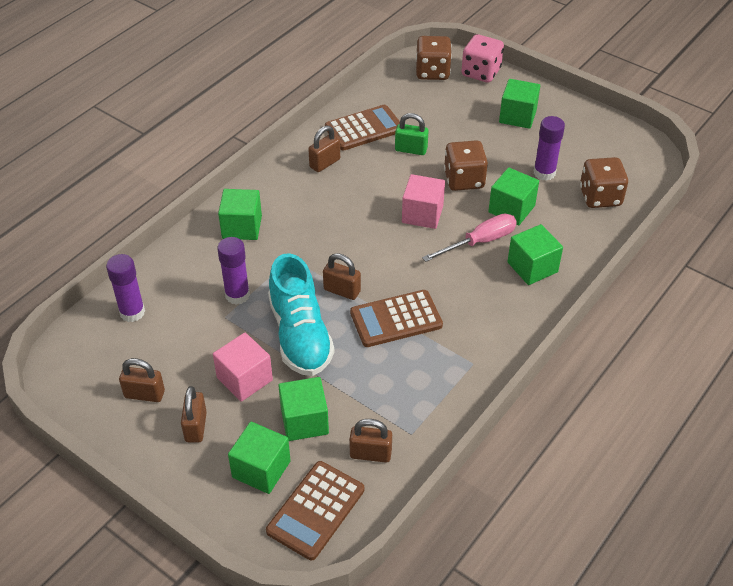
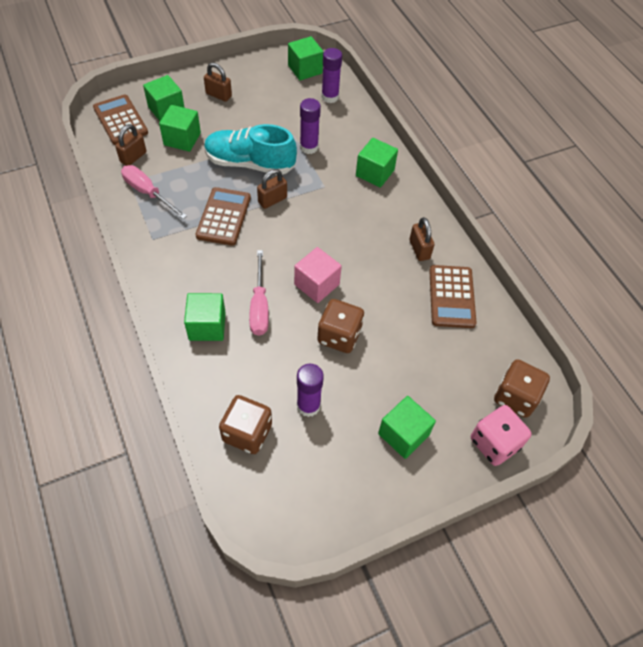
camera: 115 degrees right, 10 degrees up
(144, 394) = (260, 83): brown padlock -> none
(244, 379) = (236, 126): pink cube -> none
(411, 149) = (403, 317): green padlock -> none
(414, 404) = (148, 193): none -> pink screwdriver
(511, 209) = (280, 351): green cube -> green cube (305, 69)

